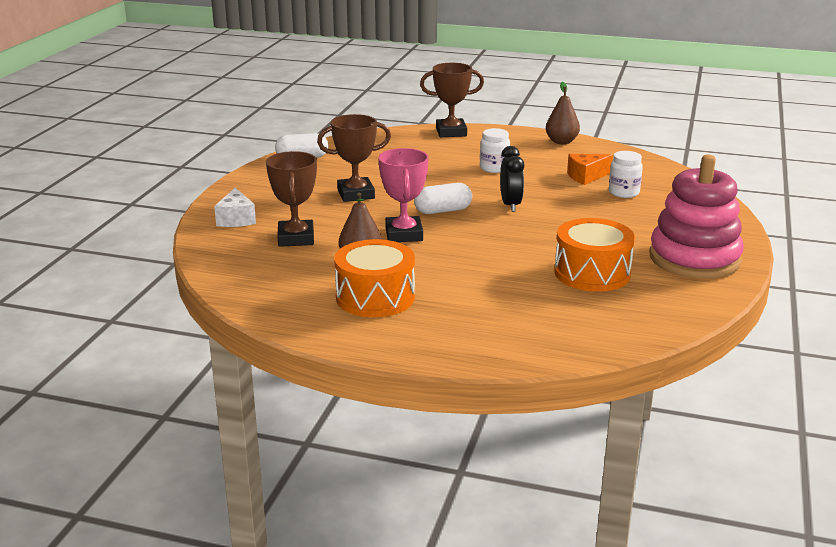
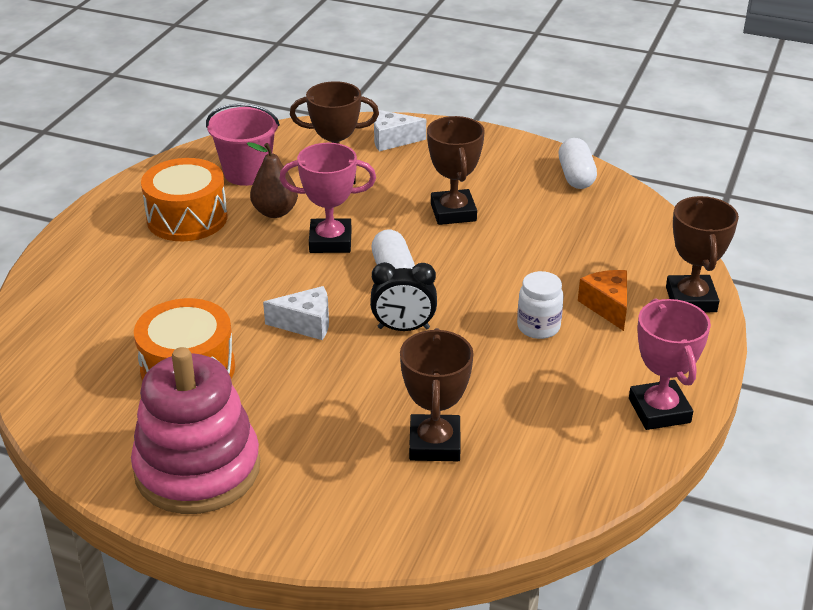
camera: 95 degrees right, 10 degrees up
(292, 277) = (247, 173): none -> pink bucket
(518, 236) = (306, 324): none -> white cheese
(561, 142) = (659, 410): brown pear -> pink trophy
(586, 176) = (502, 414): orange cheese -> orange cheese (607, 306)
(623, 193) = (434, 444): white jar -> brown trophy

